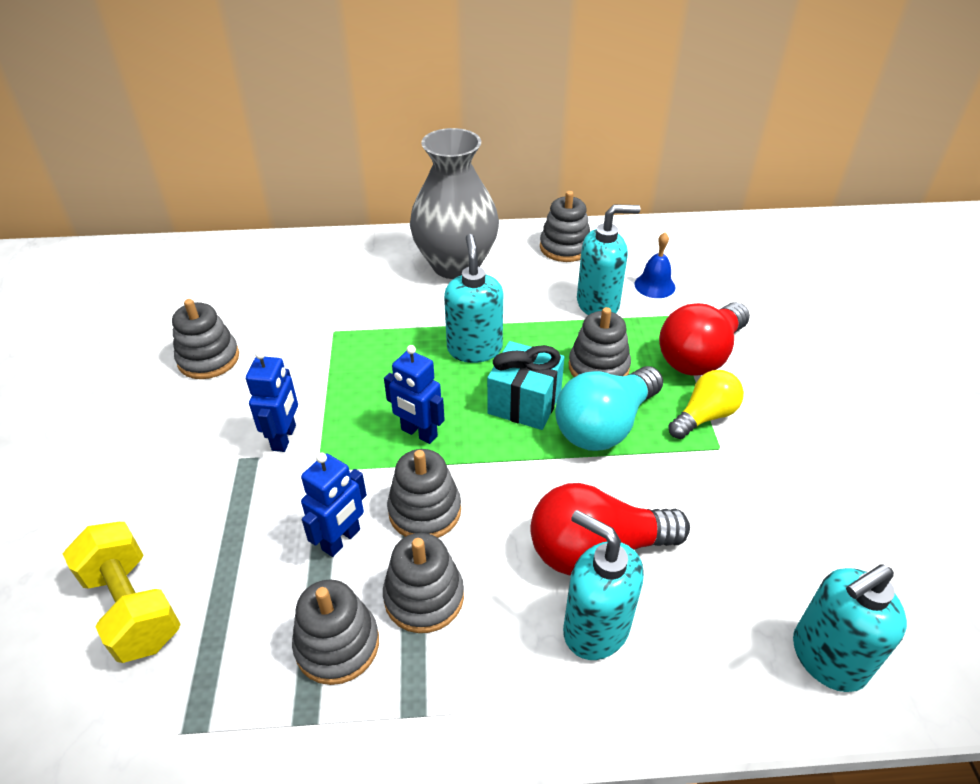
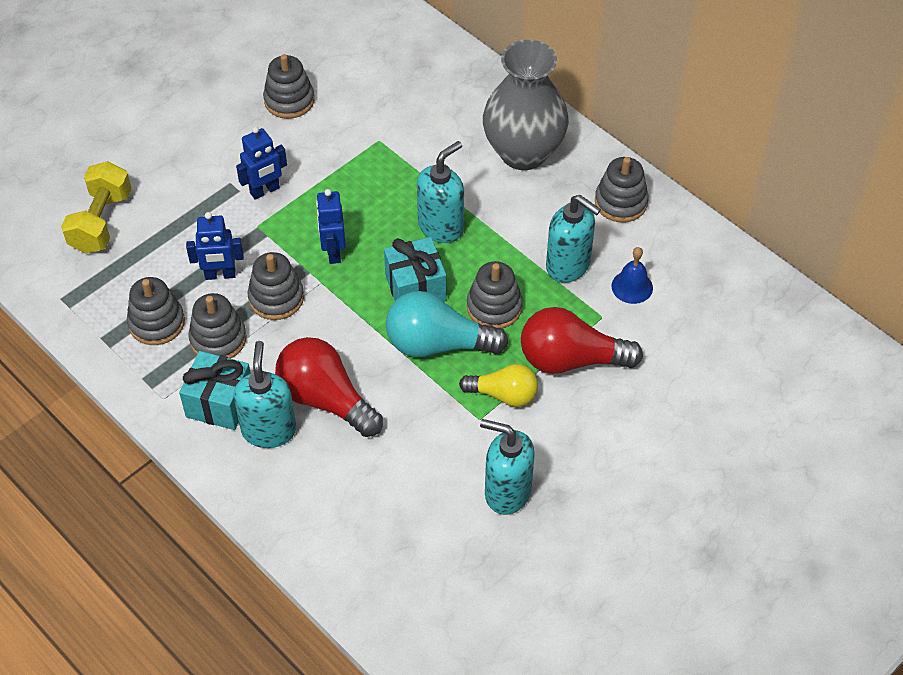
camera: 50 degrees right, 10 degrees up
(514, 654) = (220, 403): none -> turquoise gift
(827, 658) = (348, 552): turquoise soap dispenser -> turquoise soap dispenser (507, 492)

